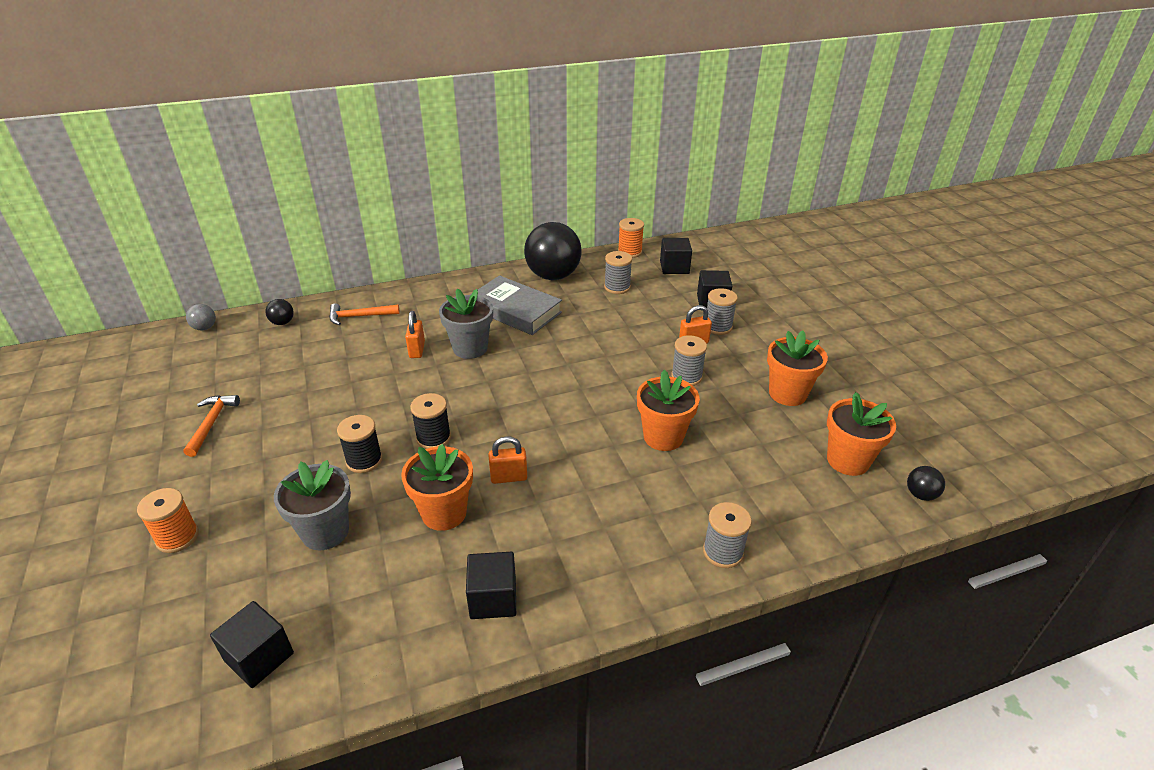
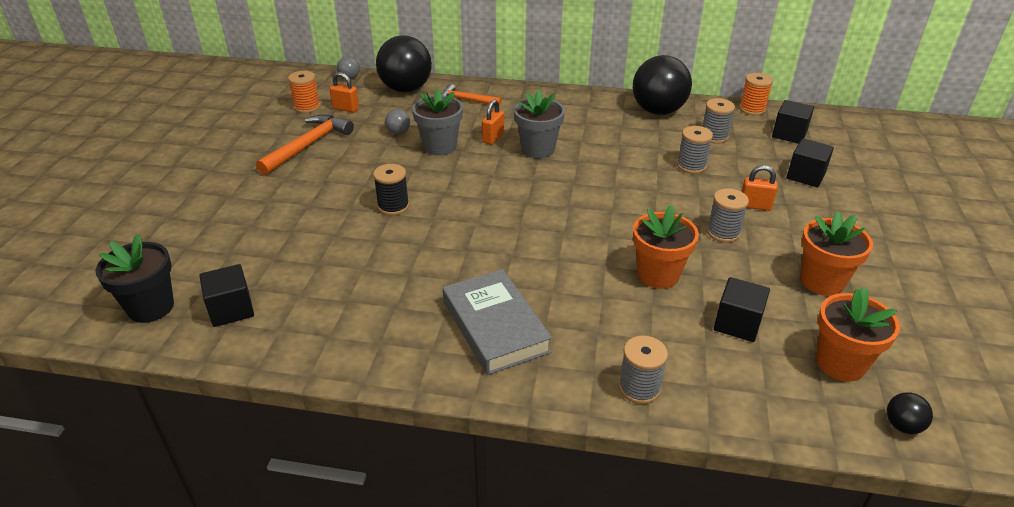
camera: 30 degrees right, 0 degrees up
(148, 702) = (151, 307): none -> black flower pot
(177, 537) = (236, 213): orange spool -> orange spool (307, 107)
(211, 423) = (308, 145): orange hammer -> orange hammer, size x1.58
(282, 323) = (406, 89): black ball -> black ball, size x2.38
(310, 375) = (398, 132): none -> grey ball
(325, 532) = (331, 246): grey flower pot -> grey flower pot (440, 147)
(433, 438) = (457, 208): black spool -> none
(444, 513) = (424, 265): orange flower pot -> none
(493, 598) = (415, 340): black cube -> black cube (737, 324)
(509, 477) = (494, 258): orange padlock -> orange padlock (346, 108)
(515, 310) = (600, 130): grey book -> grey book (495, 326)
(718, 327) = (793, 199): grey spool -> grey spool (691, 166)

